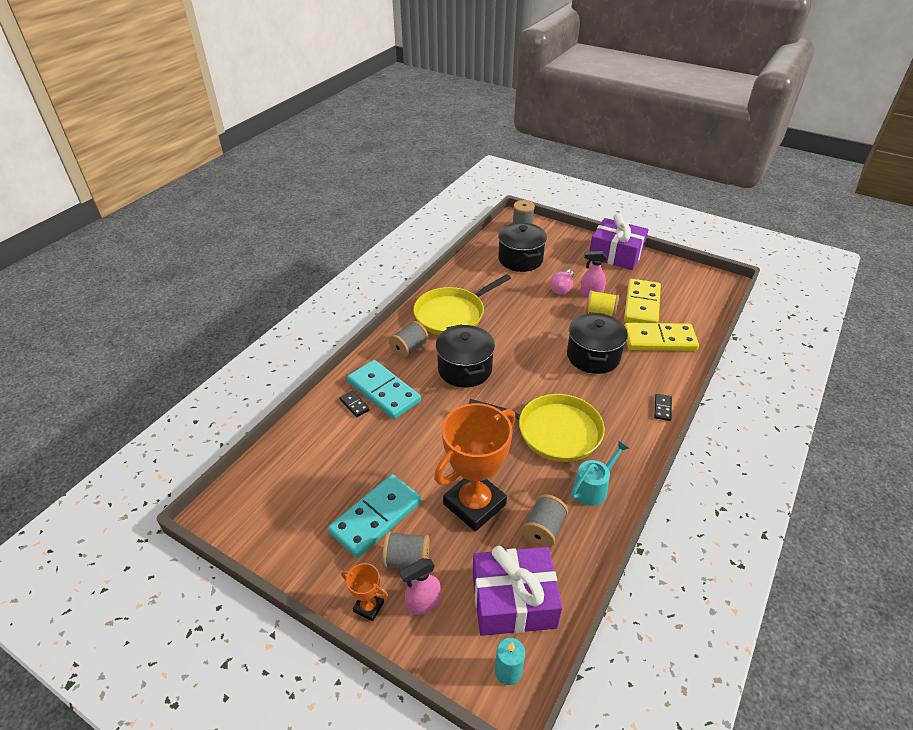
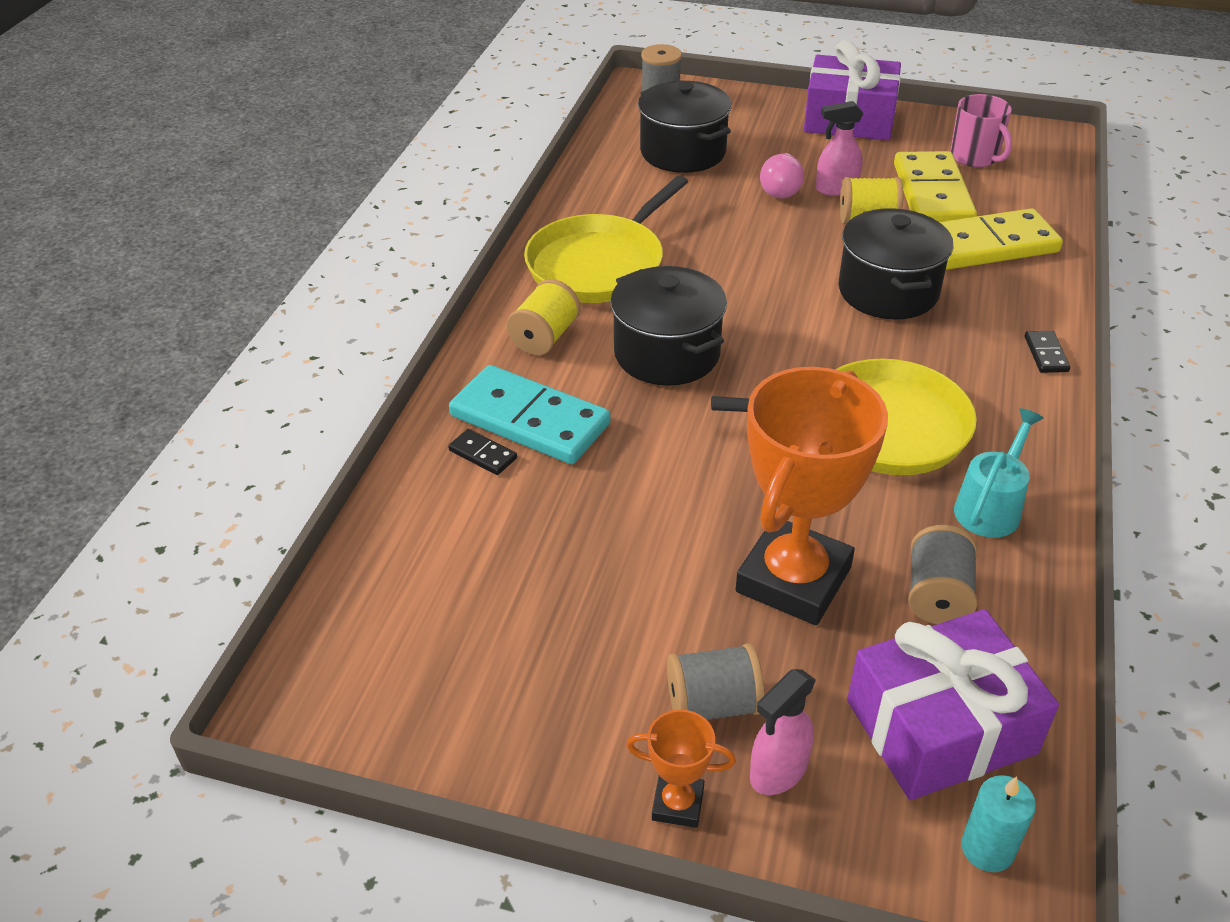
camera: 15 degrees left, 0 degrees up
(376, 517) = (617, 643): turquoise domino -> none
(409, 349) = (545, 337): grey spool -> yellow spool
(675, 287) = (975, 157): none -> pink mug

